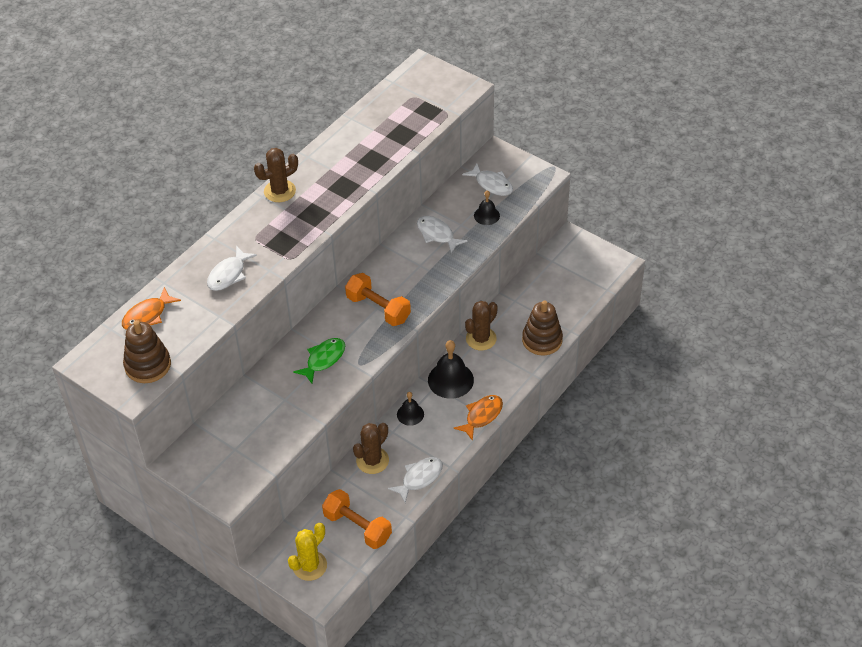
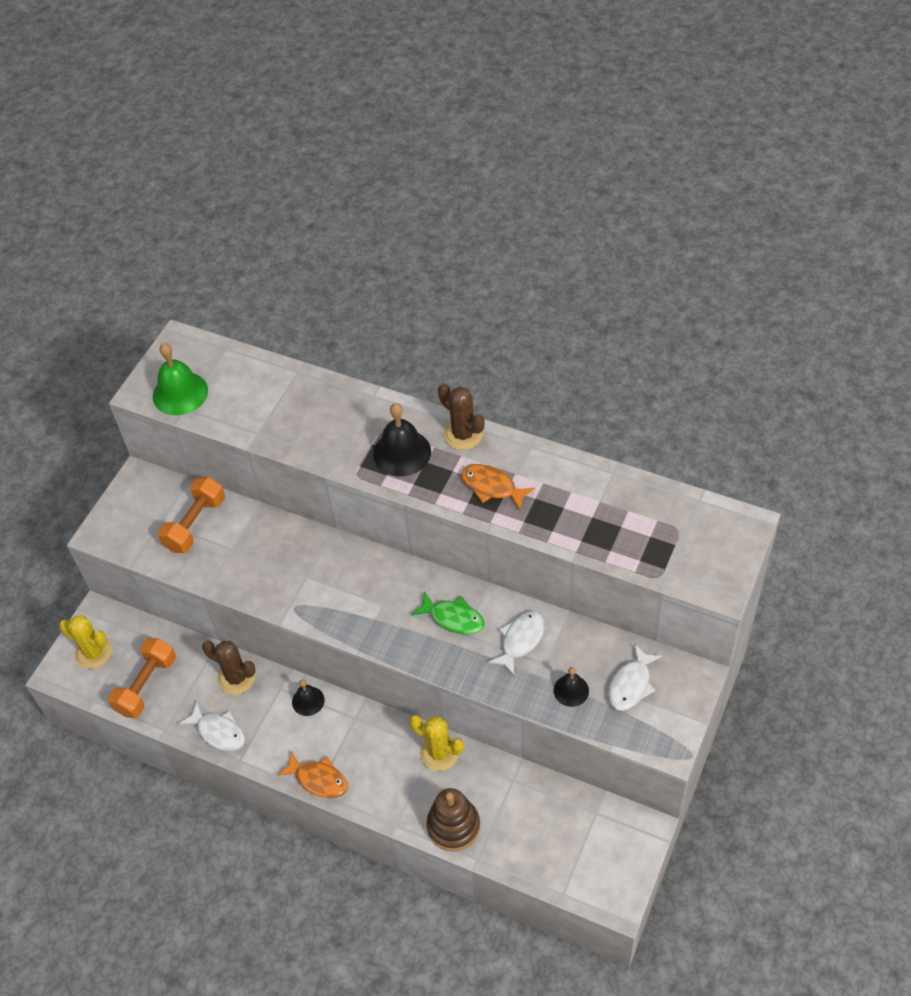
camera: 80 degrees right, 5 degrees up
(147, 315) = (248, 372): orange fish -> orange fish (492, 487)
(148, 365) = (180, 393): brown stacking toy -> green bell
(228, 274) = (320, 424): white fish -> none
(323, 359) = (294, 570): green fish -> green fish (453, 618)
(378, 308) = (382, 606): orange dumbbell -> orange dumbbell (195, 524)
(450, 380) = (367, 732): black bell -> black bell (402, 452)
(481, 339) = (439, 753): brown cactus -> yellow cactus

